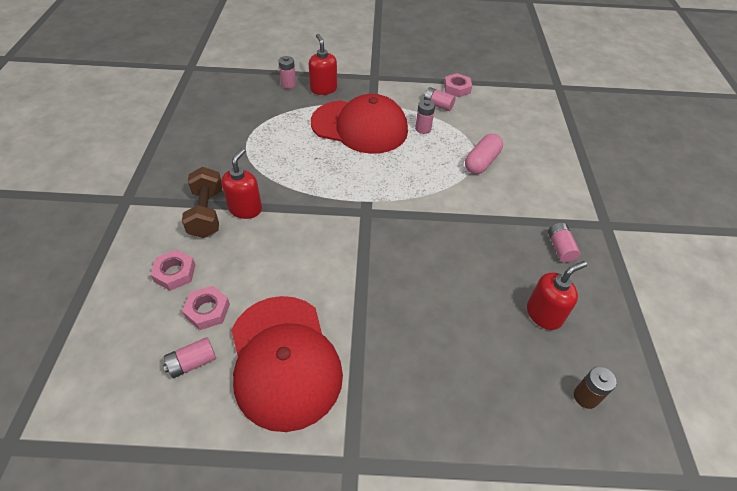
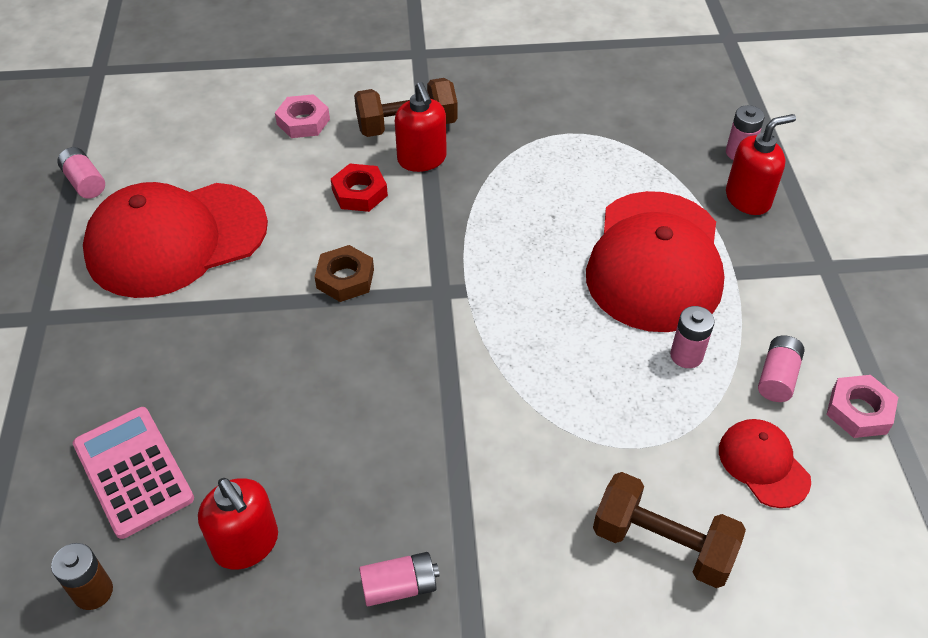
camera: 85 degrees right, 0 degrees up
(192, 363) = (177, 165): pink battery -> pink battery (85, 182)
(207, 310) = (248, 161): pink nut -> none
(245, 209) = (422, 159): red soap dispenser -> red soap dispenser turned 60 degrees clockwise
(267, 244) = (359, 193): none -> red nut
(347, 257) = (345, 278): none -> brown nut
(481, 162) = (615, 457): pink capsule -> none
(484, 119) = (763, 464): none -> red cap
(498, 379) = (133, 472): none -> pink calculator
(526, 156) = (662, 544): none -> brown dumbbell

